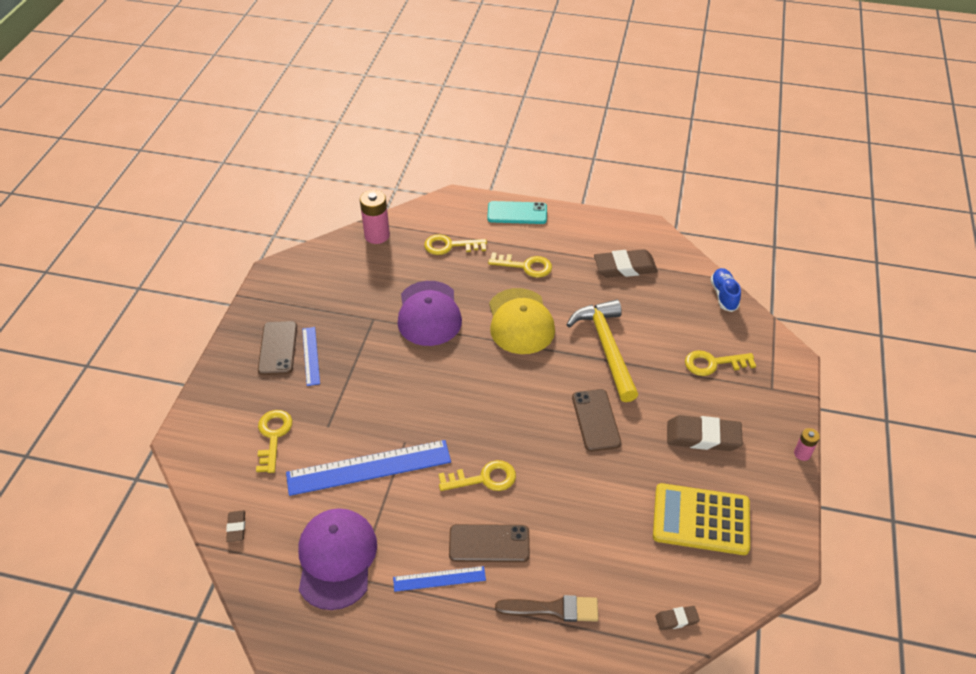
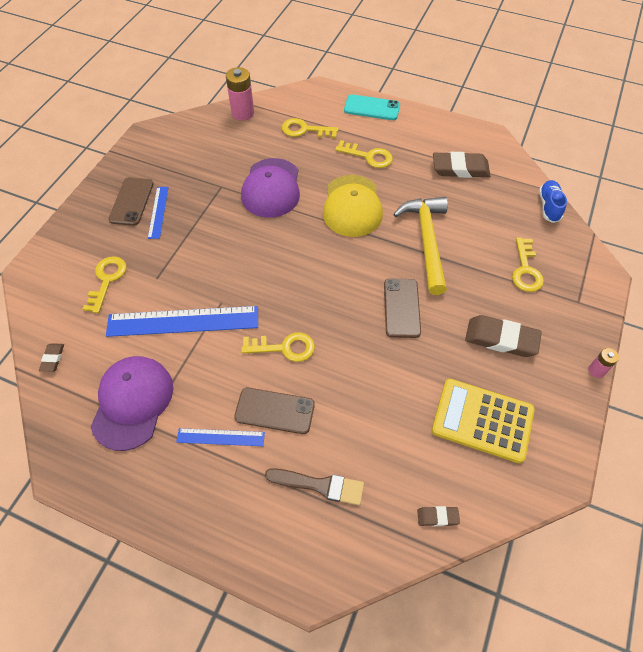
camera: 10 degrees right, 10 degrees up
(713, 363) = (525, 270): yellow key -> yellow key turned 90 degrees counterclockwise

